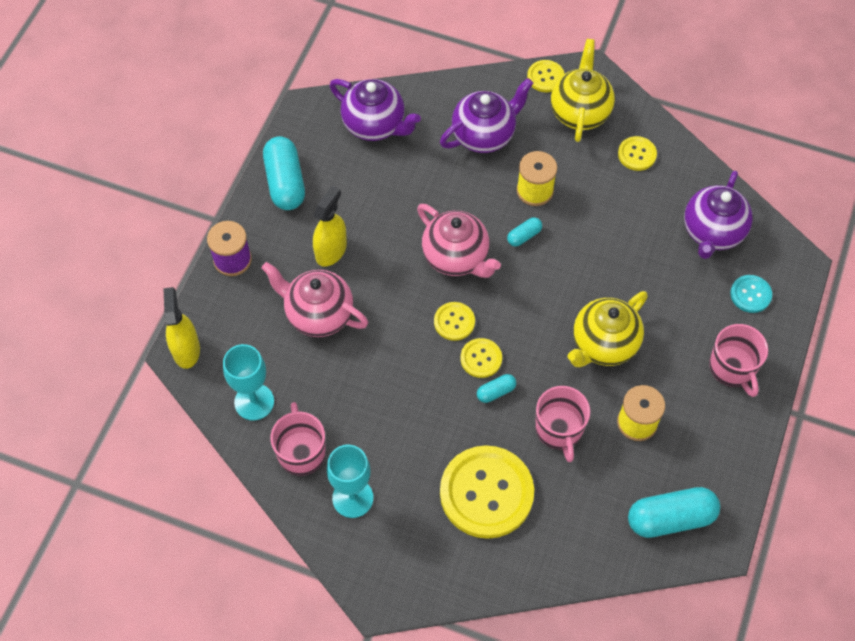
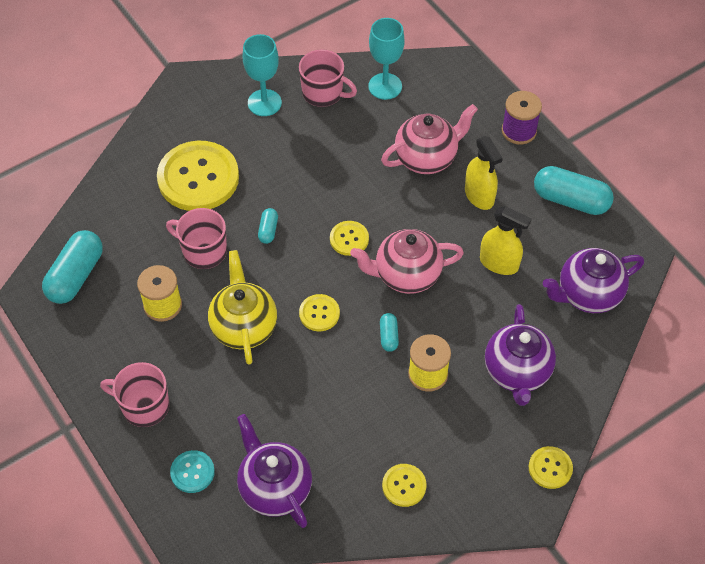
camera: 125 degrees right, 5 degrees down
(186, 350) = (459, 69): yellow spray bottle -> yellow spray bottle (499, 263)
(481, 358) = (303, 237): yellow button -> yellow button (319, 313)
(580, 112) = (487, 470): yellow teapot -> none

